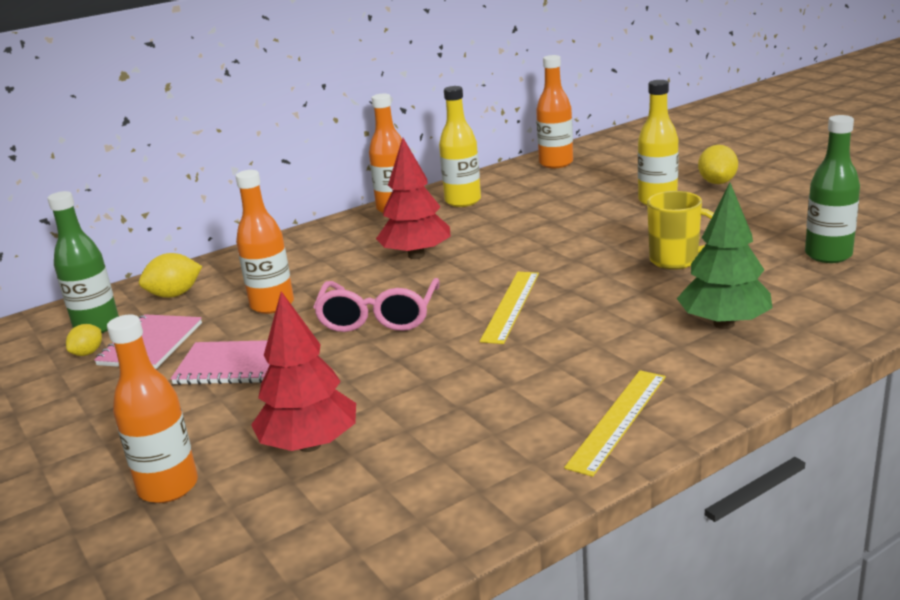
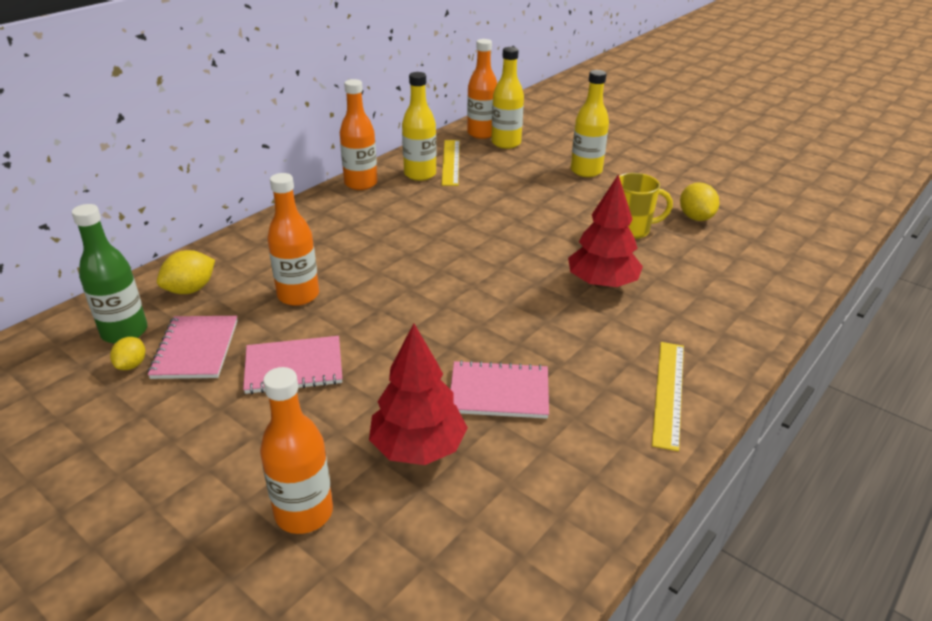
camera: 20 degrees left, 10 degrees up
(378, 317) = (408, 303): pink glasses -> none
(416, 255) = (408, 234): red tree -> red tree (602, 284)
(424, 403) = (499, 392): none -> pink notebook
(511, 306) = (520, 283): yellow ruler -> yellow ruler (451, 162)
(578, 173) = (506, 143): none -> yellow bottle
(717, 182) = (623, 152): yellow lemon -> yellow lemon (695, 217)
(723, 324) = (700, 291): green tree -> none
(828, 255) = (743, 220): green bottle -> none

